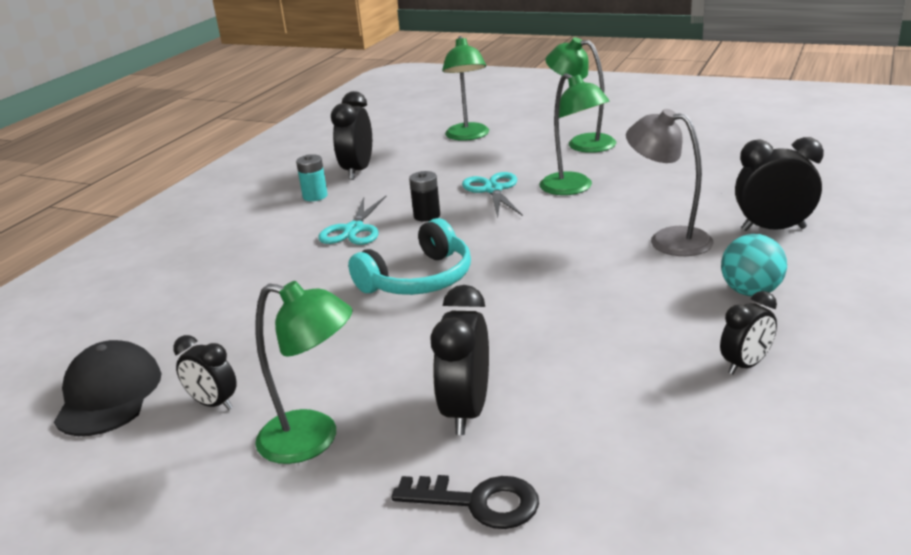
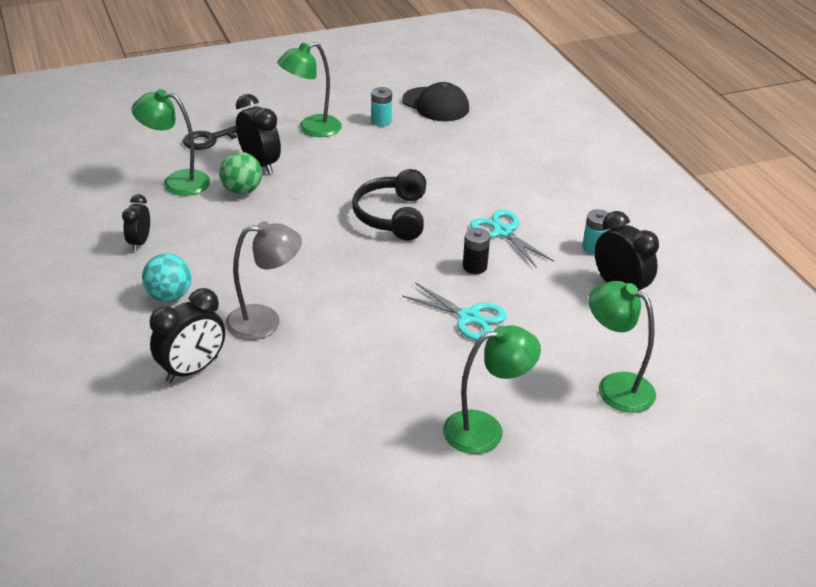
camera: 130 degrees right, 10 degrees up
(213, 404) = (381, 121): black clock -> turquoise battery
(419, 279) = (392, 216): turquoise headphones -> black headphones
(539, 380) = (242, 190): none -> green ball
(573, 188) = (404, 350): green lamp -> green lamp (176, 182)

